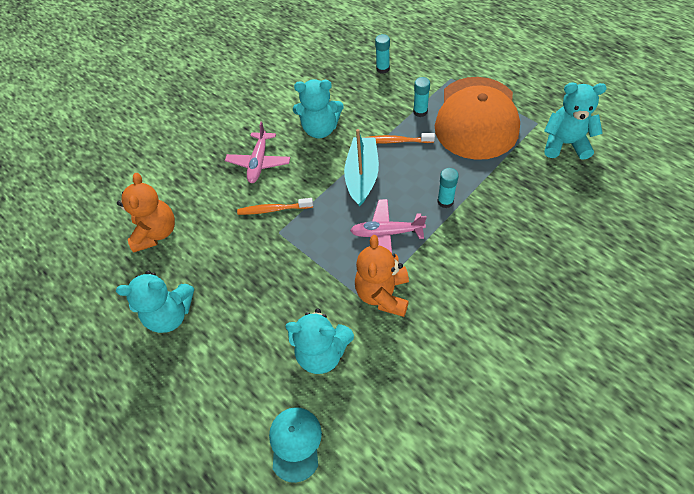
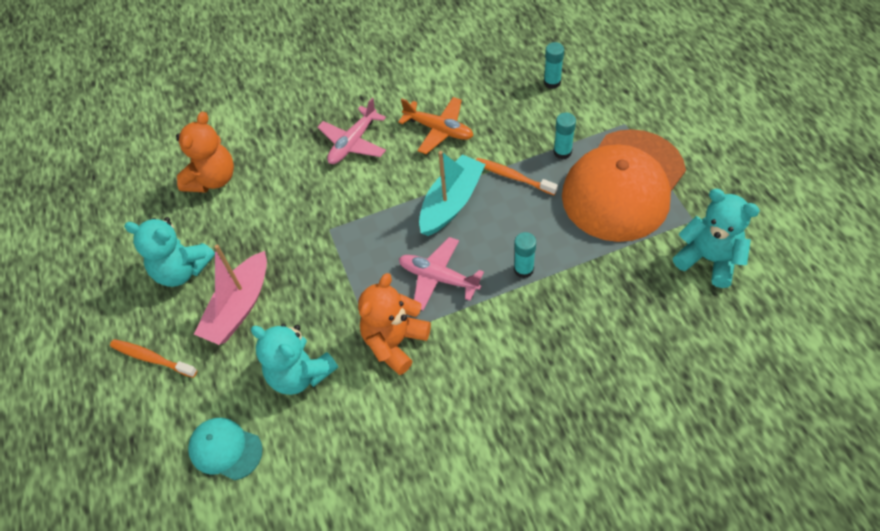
camera: 25 degrees right, 0 degrees up
(238, 323) = (239, 307): none -> pink boat
(273, 209) = (338, 202): orange toothbrush -> orange toothbrush (152, 358)
(295, 443) = (225, 449): turquoise cap -> turquoise cap turned 90 degrees counterclockwise
(320, 129) = (439, 130): turquoise teddy bear -> orange plane

